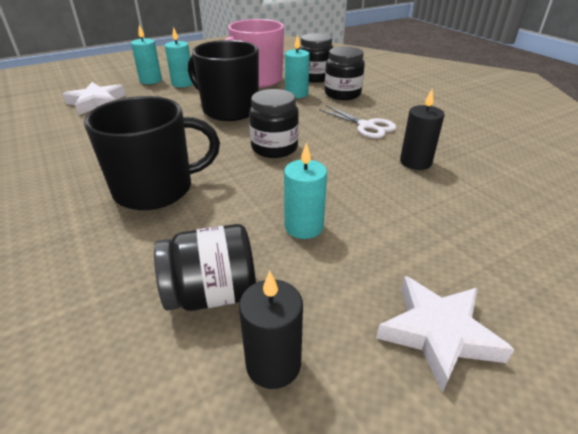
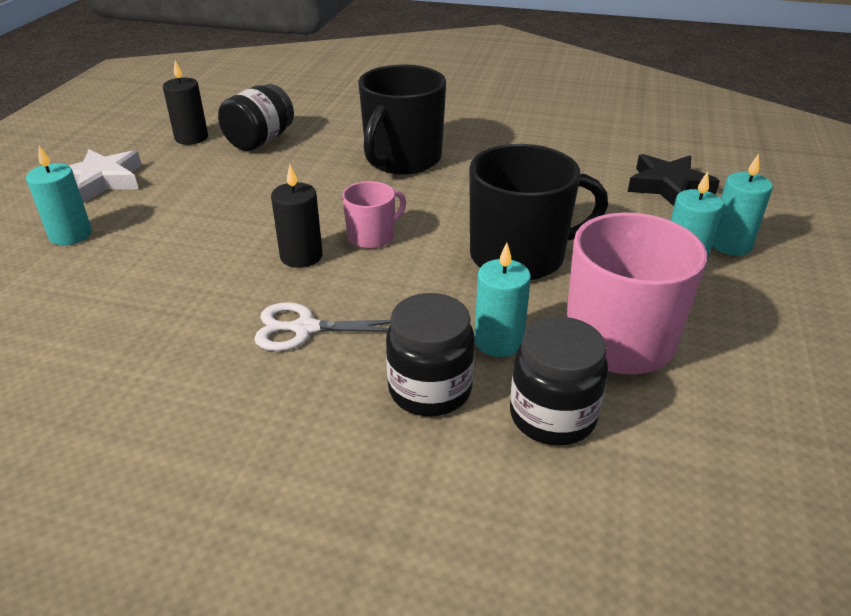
camera: 135 degrees right, 0 degrees up
(97, 102) = (668, 186): white star -> black star
(274, 148) = (372, 236): black jar -> pink mug
(303, 227) = (246, 190): turquoise candle -> turquoise candle (70, 235)
(415, 162) = (189, 299): black candle -> black candle (301, 256)

